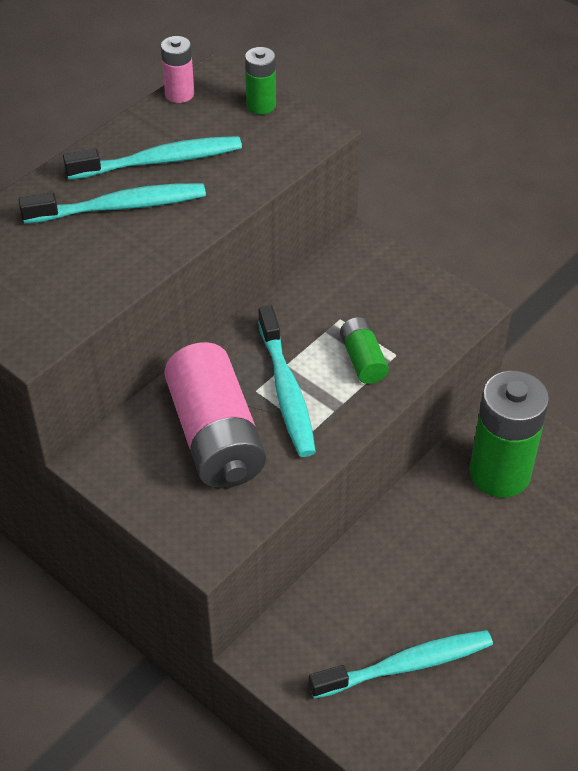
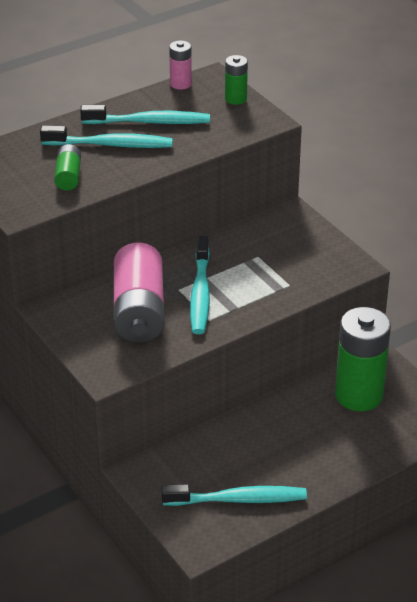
camera: 15 degrees right, 10 degrees down
(363, 360) = (263, 284): green battery -> green battery (68, 176)

